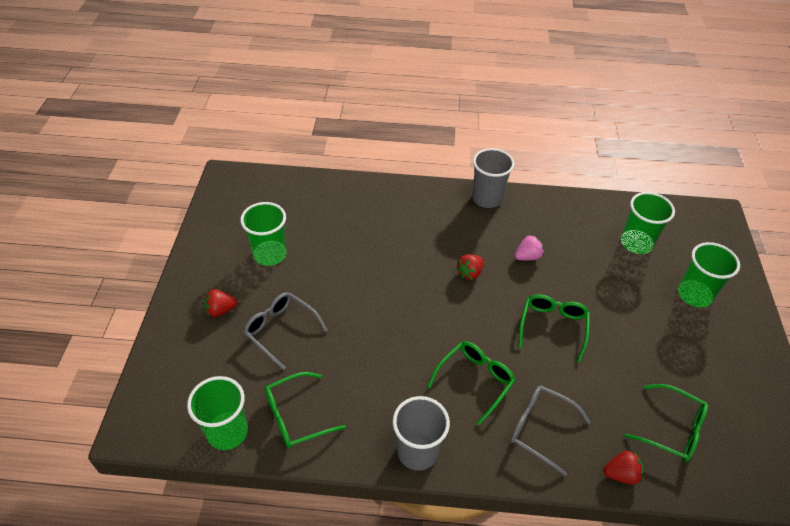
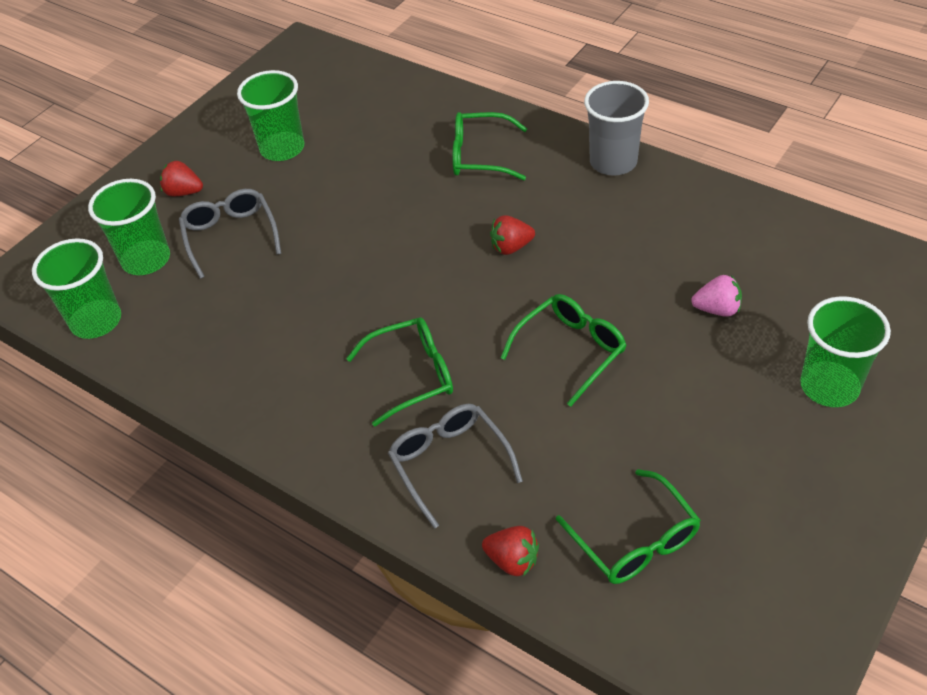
camera: 35 degrees right, 0 degrees up
(296, 416) = (177, 333): green glasses -> green glasses (480, 156)
(417, 452) = (279, 425): grey cup -> none
(527, 256) = (609, 252): pink strawberry -> pink strawberry (717, 309)
(636, 243) = (794, 287): green cup -> green cup (146, 260)

